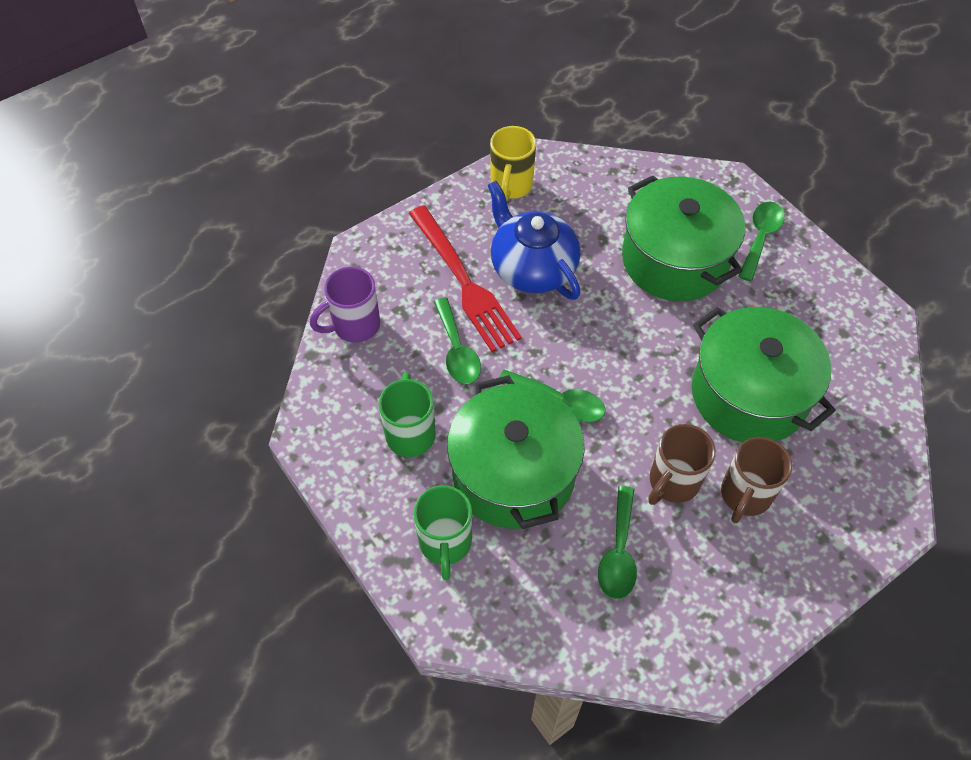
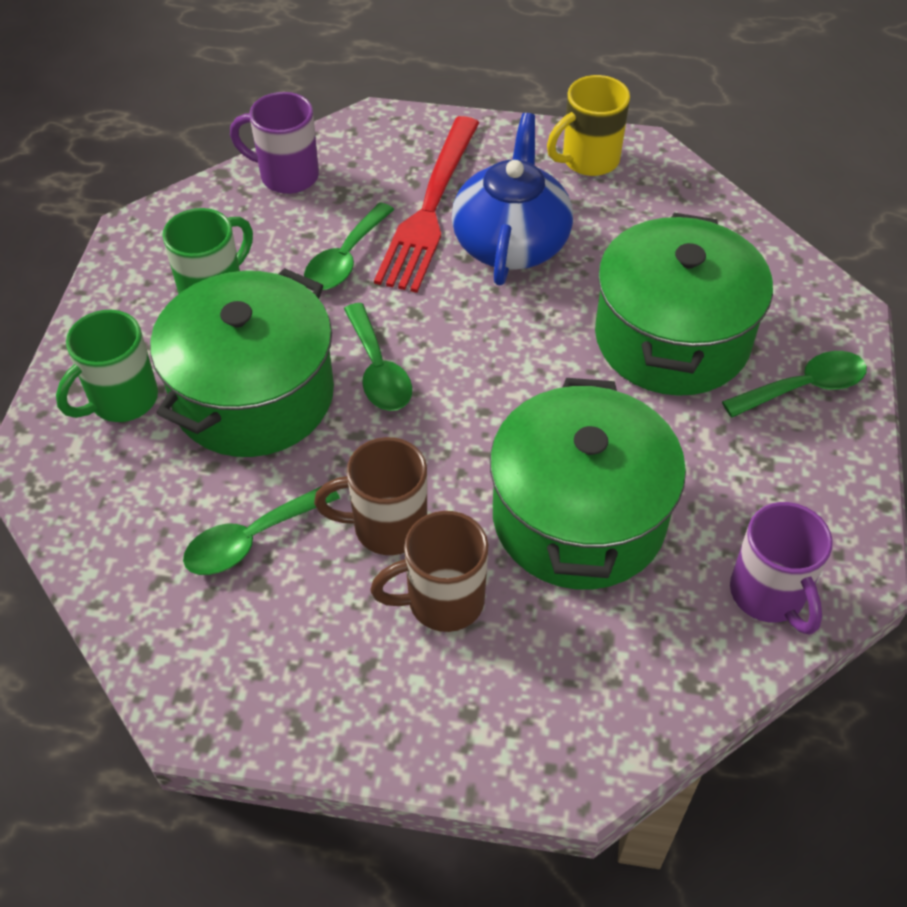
camera: 45 degrees right, 5 degrees down
(866, 359) = (768, 595): none -> purple mug

